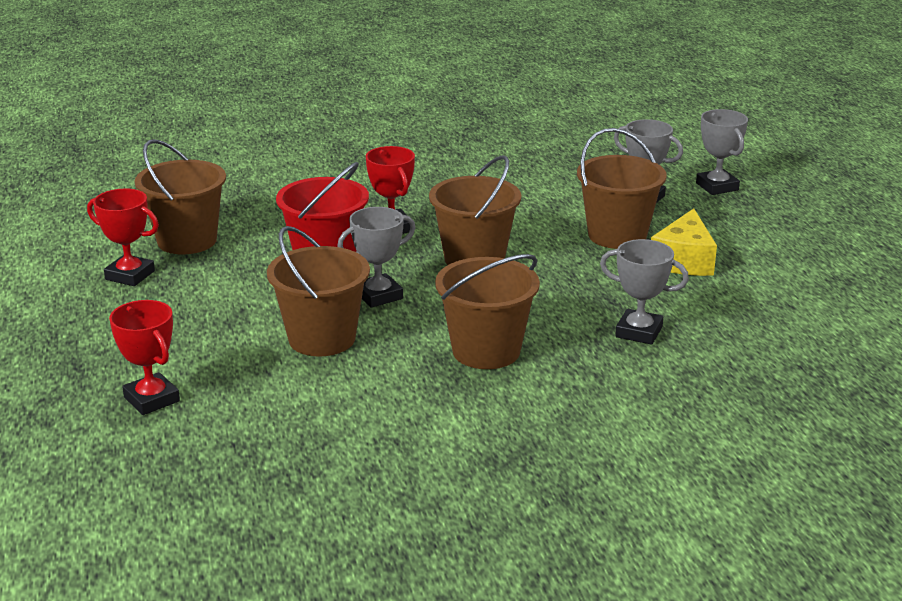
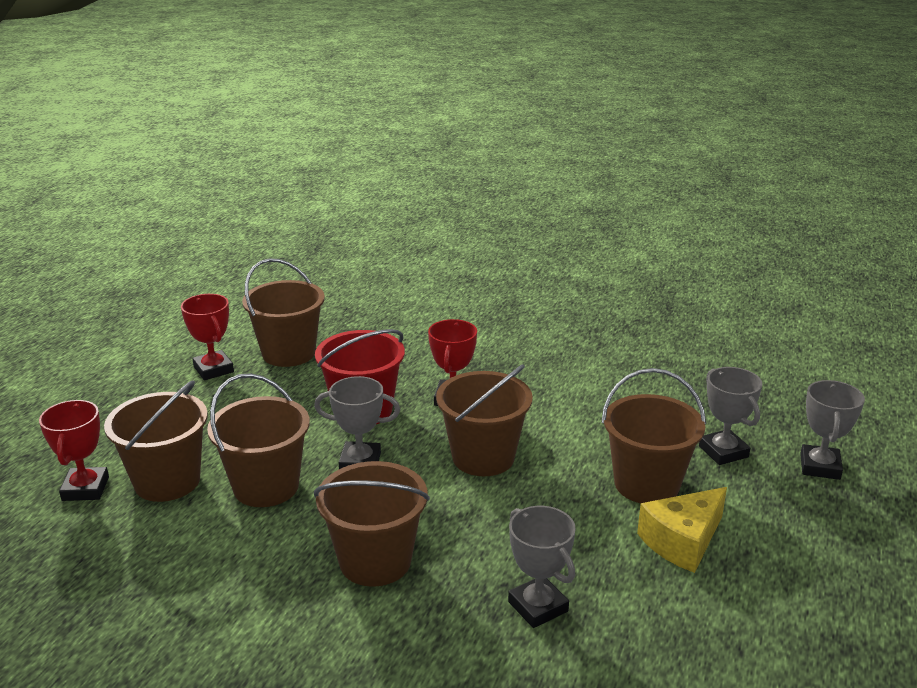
camera: 35 degrees right, 0 degrees up
(224, 367) = (167, 481): none -> brown bucket

